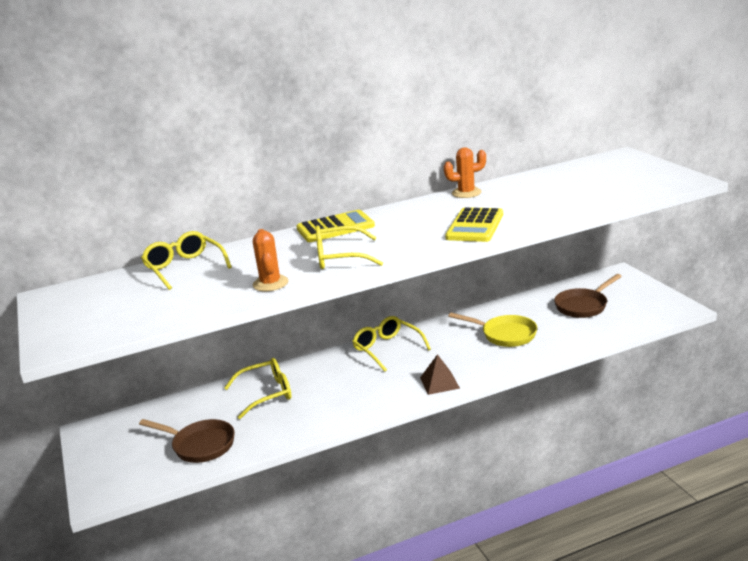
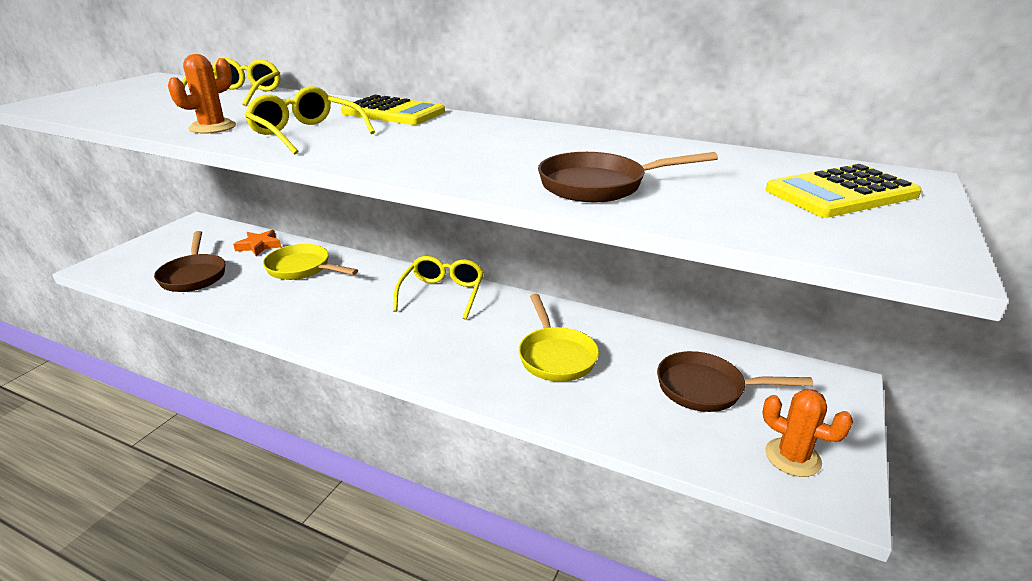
camera: 45 degrees right, 5 degrees up
(193, 405) = (259, 246): none -> orange star
(267, 394) = (302, 269): yellow glasses -> yellow pan
(439, 383) = (401, 355): brown pyramid -> none
(466, 193) = (581, 135): orange cactus -> orange cactus (792, 457)
(475, 226) = (474, 165): yellow calculator -> yellow calculator (841, 193)
(546, 208) = (600, 185): none -> brown pan

